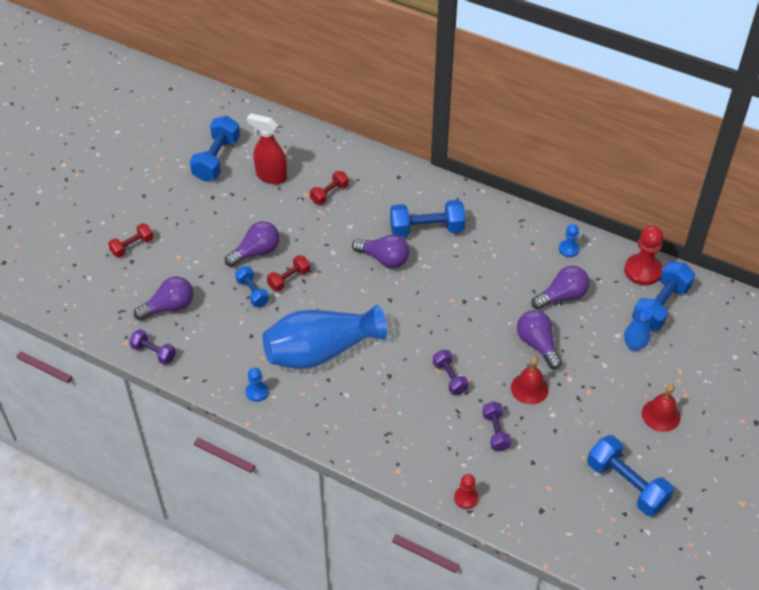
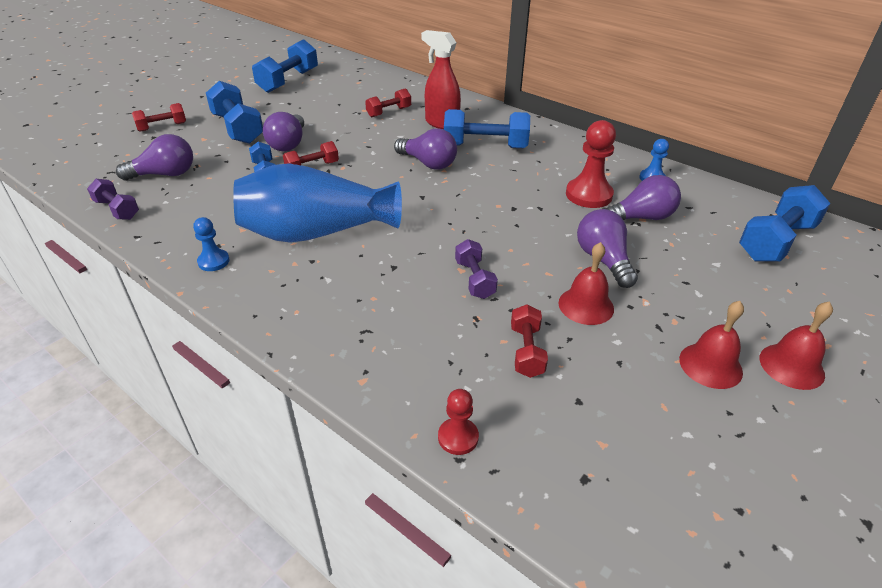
camera: 10 degrees right, 10 degrees down
(256, 252) = (288, 144): purple light bulb -> purple light bulb turned 120 degrees clockwise
(271, 176) = (335, 96): red spray bottle -> red spray bottle (441, 123)
(495, 432) = (526, 351): purple dumbbell -> red dumbbell
(611, 423) = (710, 365): none -> red bell
(626, 484) = (741, 460): blue dumbbell -> blue dumbbell (238, 128)
(634, 345) = (741, 277): blue vase -> none
(642, 271) = (748, 206): red pawn -> red pawn (589, 195)

